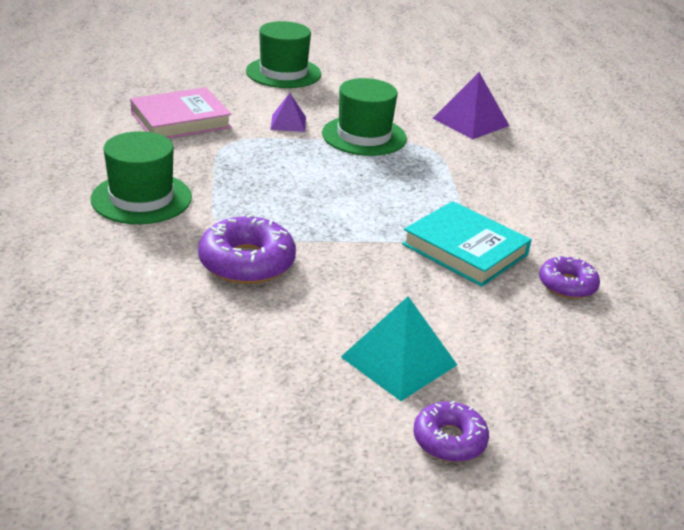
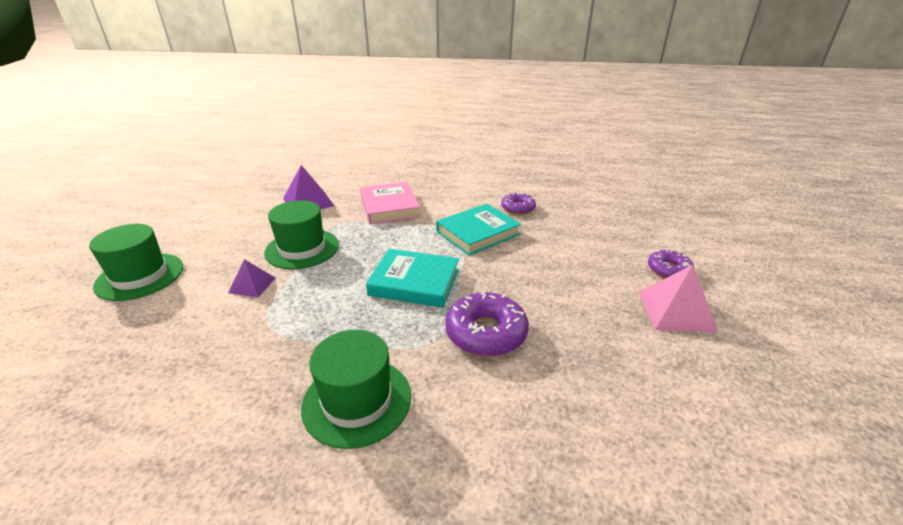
camera: 75 degrees left, 0 degrees up
(180, 120) = (192, 360): pink book -> pink book (389, 207)
(326, 210) = (414, 282): none -> turquoise book
(334, 428) = (675, 311): none -> pink pyramid
(399, 360) = (601, 276): turquoise pyramid -> none

